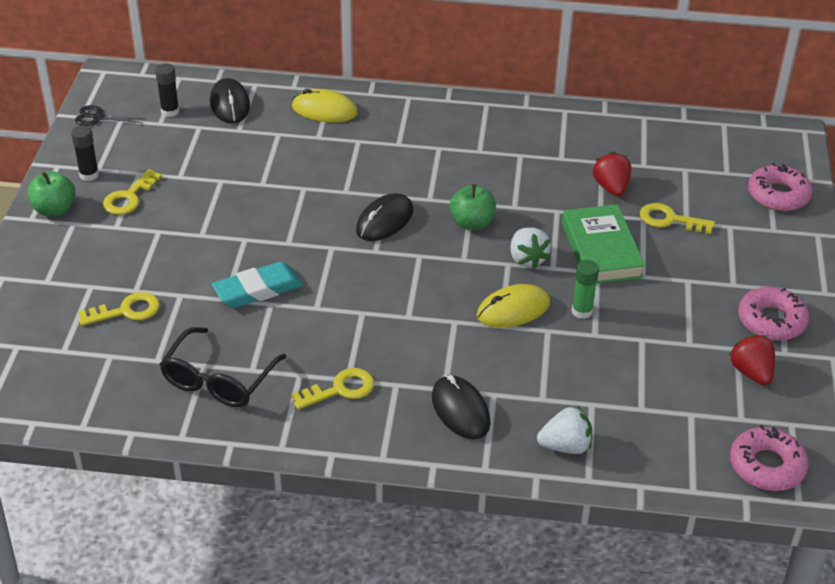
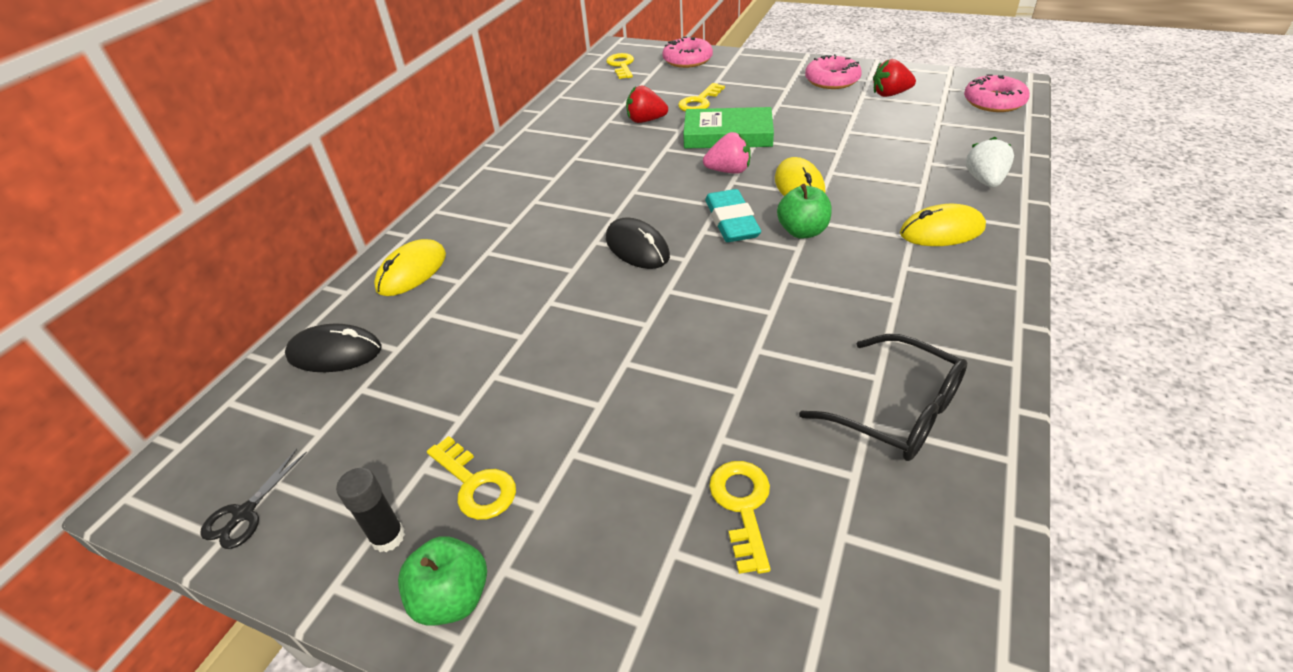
camera: 70 degrees left, 0 degrees up
(170, 111) = (301, 418): black glue stick -> none
(258, 290) = (728, 359): turquoise eraser -> turquoise eraser (731, 221)
(340, 389) = (913, 307): yellow key -> yellow key (621, 65)
(460, 410) = (942, 231): black mouse -> yellow mouse
(472, 223) = (664, 194): green apple -> green apple (802, 231)
(527, 259) = (729, 171): white strawberry -> pink strawberry
(582, 311) = (807, 153): green glue stick -> none

